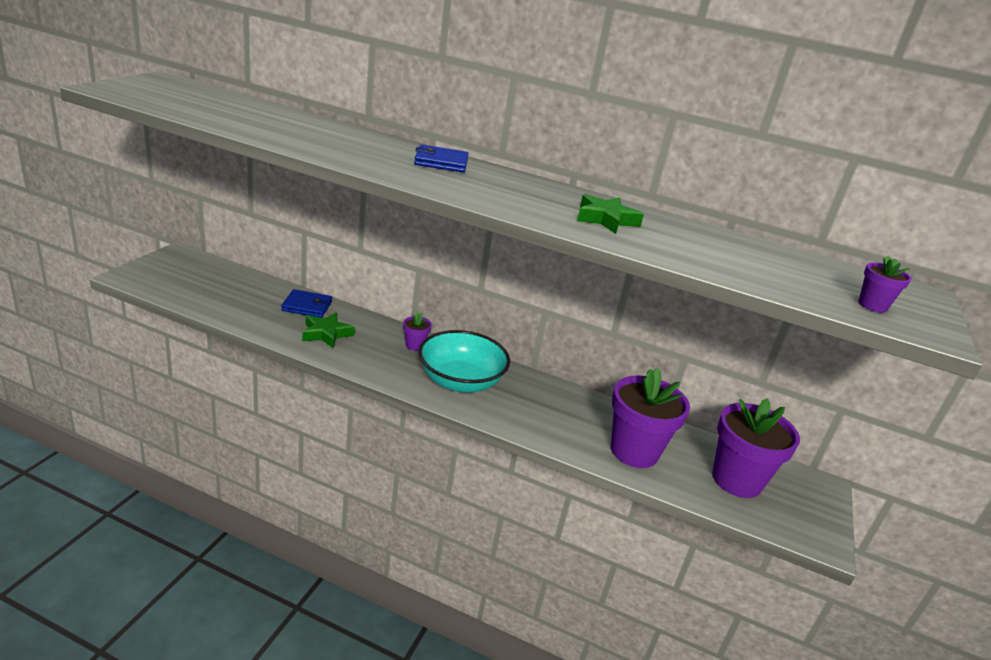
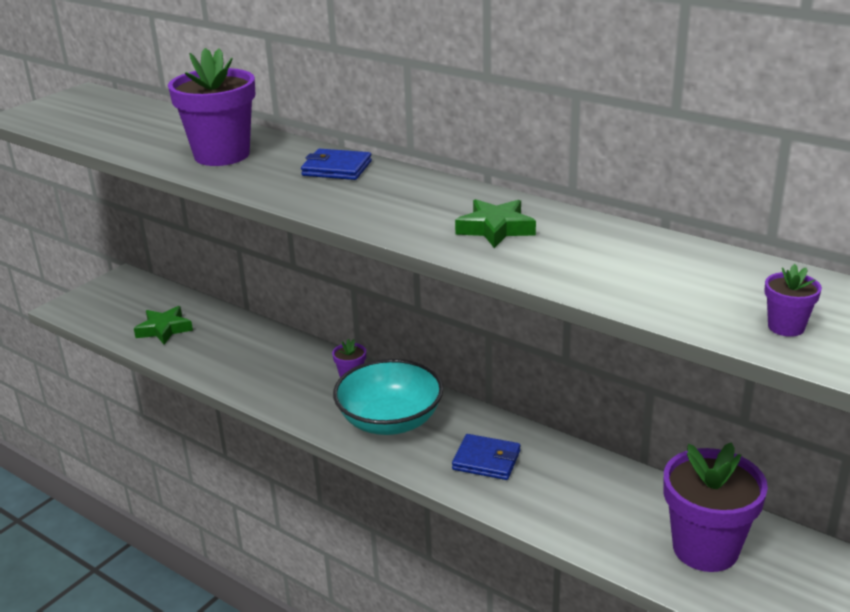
camera: 20 degrees right, 0 degrees up
(307, 306) = (243, 333): blue wallet -> blue wallet (486, 460)
(326, 334) = (254, 366): green star -> green star (164, 329)
(634, 451) = (578, 509): purple flower pot -> purple flower pot (222, 155)

